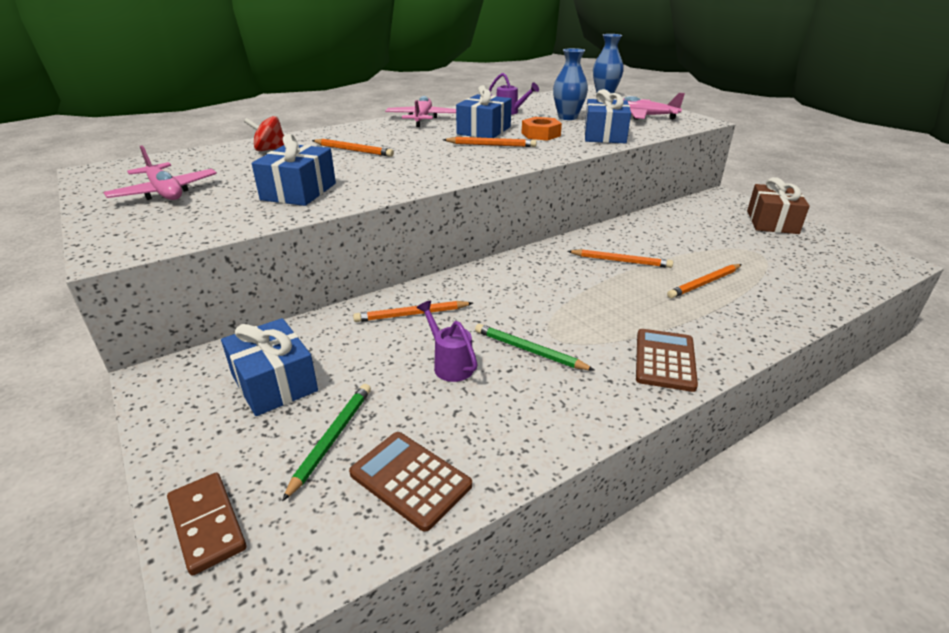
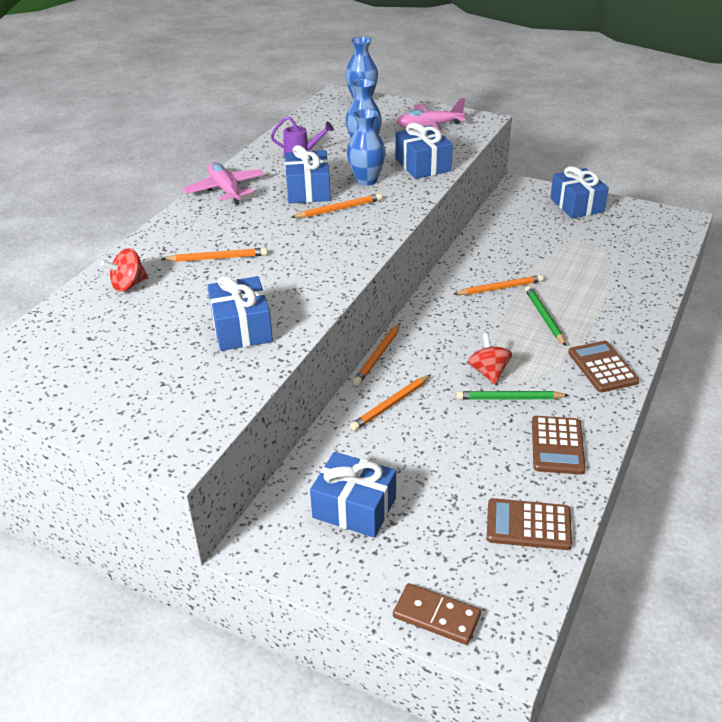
camera: 30 degrees left, 5 degrees up
(165, 192) = (111, 376): pink plane -> none
(332, 439) = (448, 525): green pencil -> green pencil (544, 317)
(449, 364) = (466, 434): purple watering can -> none
(532, 414) = (557, 445): none -> brown calculator
(533, 322) = (488, 372): none -> red spinning top
(540, 134) = (366, 180): orange nut -> blue vase
(704, 283) = (576, 288): orange pencil -> orange pencil (378, 356)
(772, 222) = (577, 205): brown gift -> blue gift

